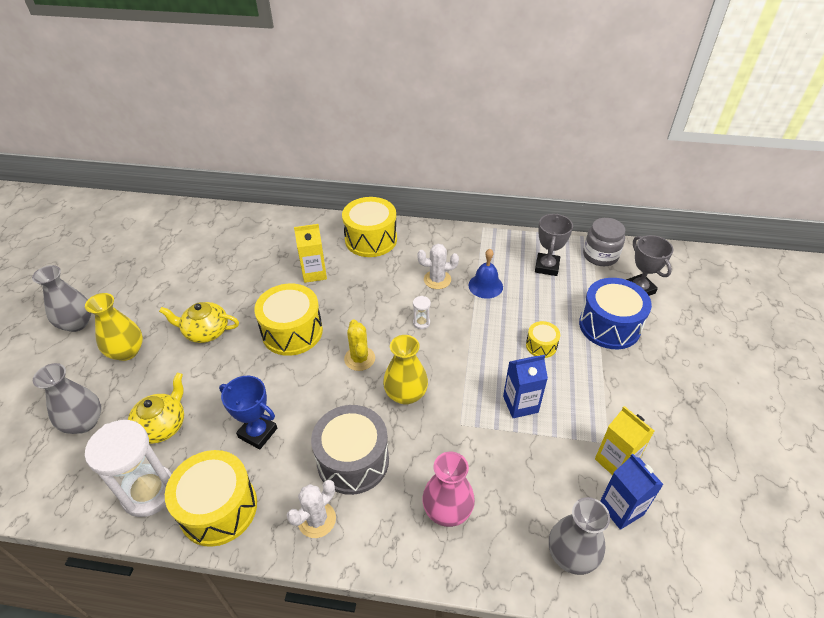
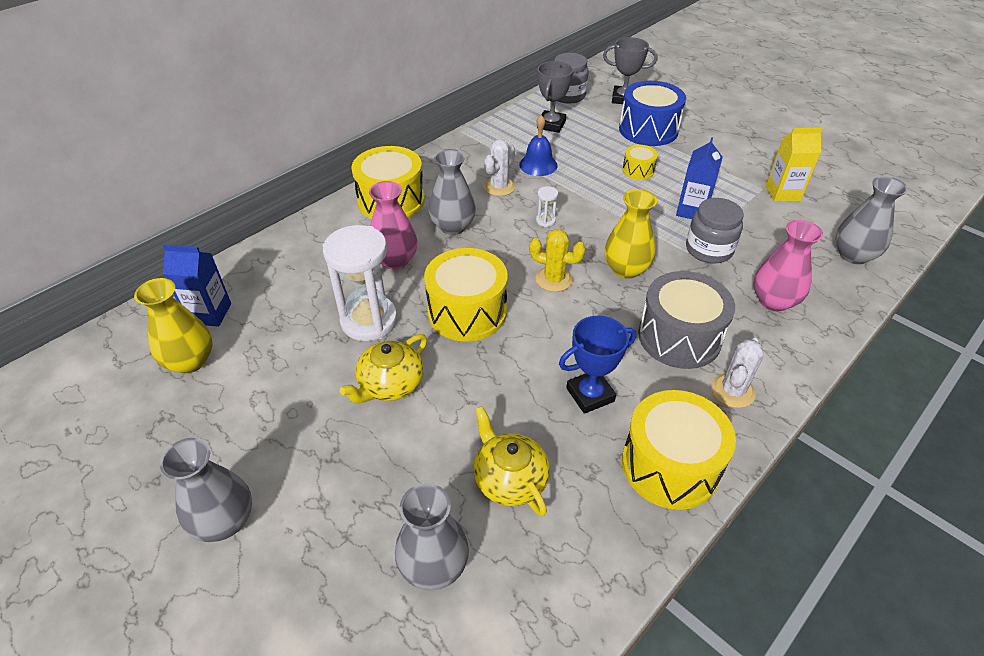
camera: 55 degrees left, 0 degrees up
(127, 351) = (345, 477): yellow vase -> yellow vase (190, 361)
(149, 492) = (604, 525): white hourglass -> white hourglass (369, 321)
(314, 273) = (395, 260): yellow carton -> pink vase
(317, 519) = (732, 391): white cactus -> white cactus turned 45 degrees clockwise
(371, 280) = (453, 226): none -> grey vase
(477, 437) = (709, 249): none -> grey jar
(546, 267) = (551, 125): grey trophy -> grey trophy turned 60 degrees clockwise
(621, 509) = (826, 212): blue carton -> blue carton (210, 313)

